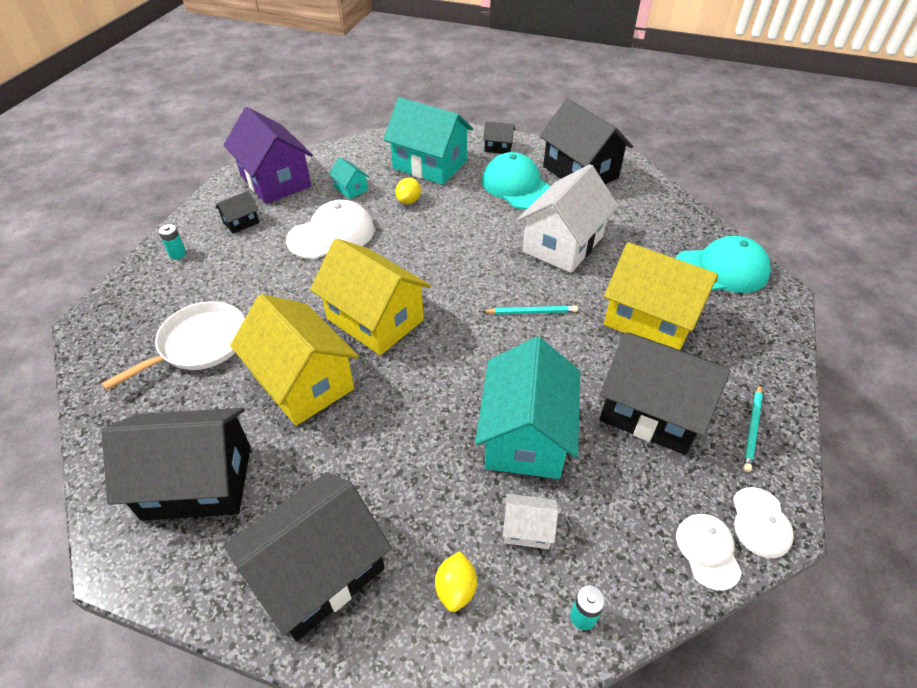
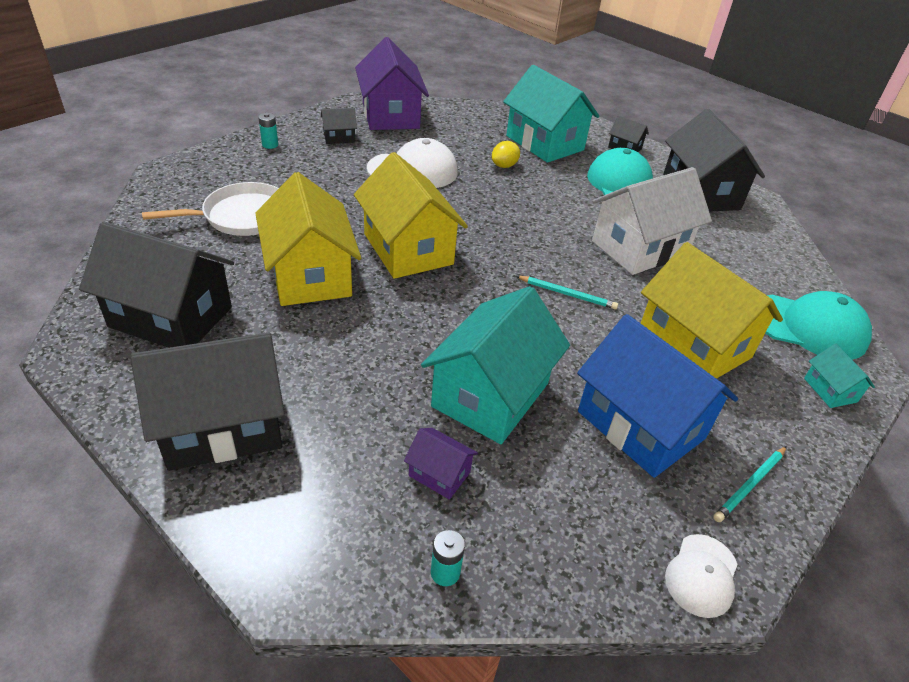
camera: 20 degrees right, 5 degrees down
(351, 189) = (455, 140): turquoise house -> turquoise house (830, 390)
(456, 589) = (336, 493): yellow lemon -> none
(527, 529) = (439, 474): white house -> purple house
(651, 411) = (641, 425): black house -> blue house
(708, 551) = (621, 575): white cap -> none

